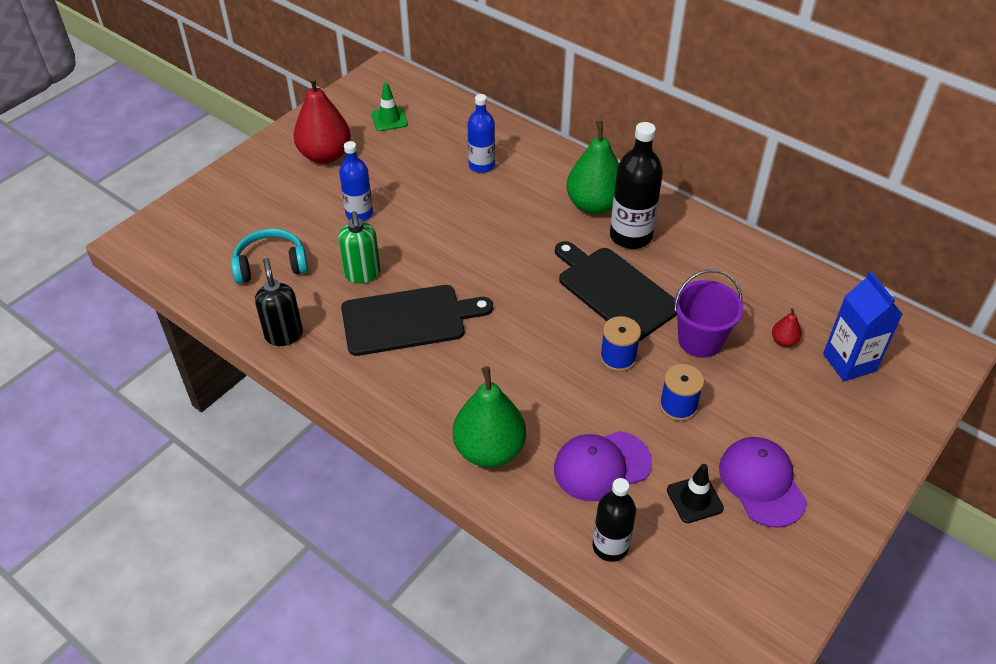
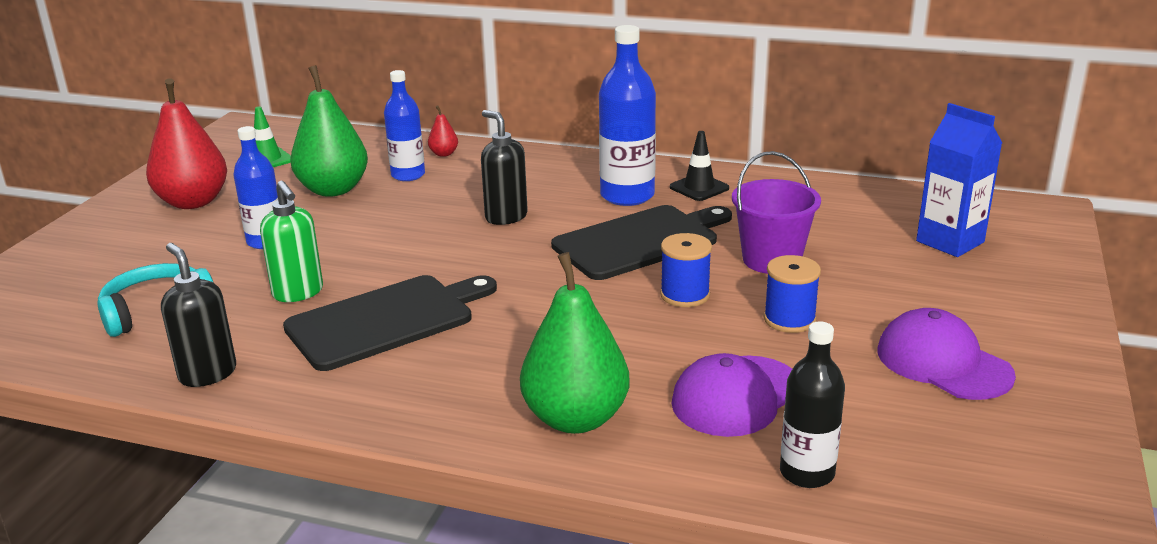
camera: 20 degrees left, 20 degrees down
(531, 234) = (506, 217): none -> black soap dispenser
(594, 205) = (566, 180): green pear -> green pear (333, 189)
(615, 291) = (640, 241): black cutting board -> black cutting board turned 120 degrees clockwise
(630, 236) = (627, 196): black bottle -> blue bottle
(694, 499) = (877, 398): black traffic cone -> black traffic cone (699, 188)
(783, 341) = (865, 240): red pear -> red pear (444, 154)

